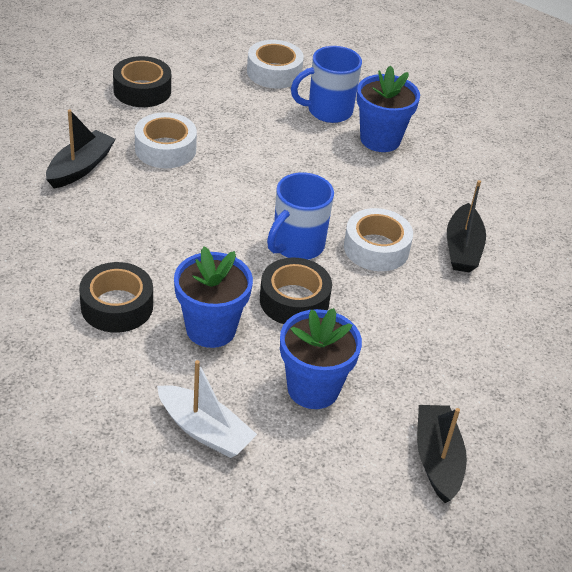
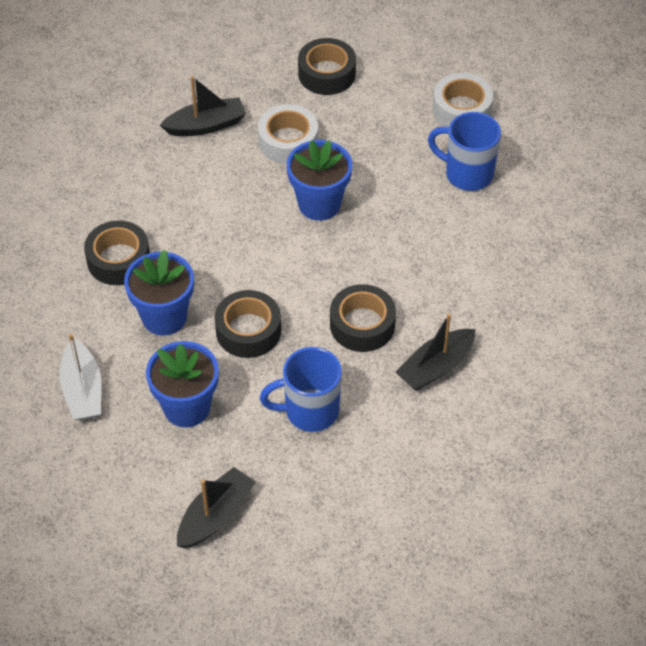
camera: 45 degrees right, 10 degrees up
(297, 246) = (300, 286): blue mug -> blue mug (309, 411)
(376, 248) = (362, 325): white tape -> black tape
(380, 139) = (483, 226): blue flower pot -> blue flower pot (319, 204)

